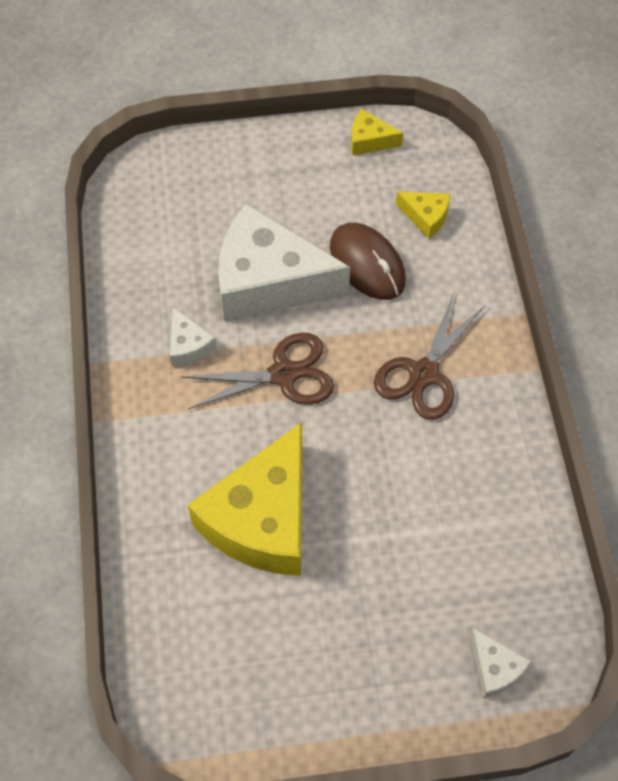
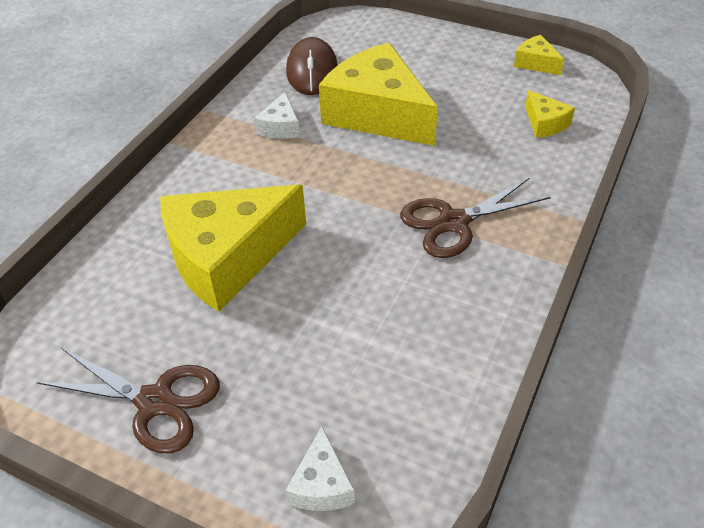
camera: 35 degrees right, 15 degrees down
(268, 281) = (377, 114): white cheese -> yellow cheese
(284, 374) = (335, 173): brown scissors -> brown scissors (155, 402)
(367, 264) = (467, 133): brown mouse -> brown mouse (312, 71)

